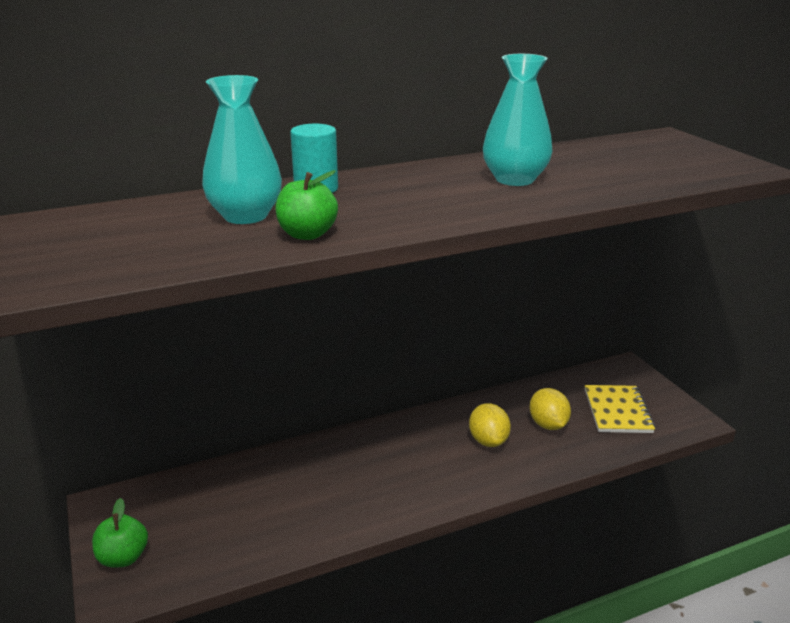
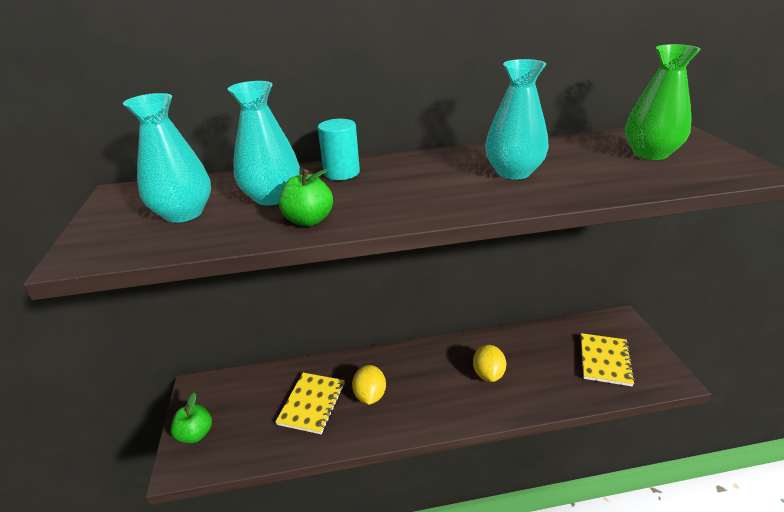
camera: 15 degrees right, 5 degrees up
(142, 237) = (184, 213): none -> turquoise vase
(275, 501) = (312, 404): none -> yellow notebook
(548, 425) = (541, 366): yellow lemon -> yellow lemon (370, 395)
(649, 157) = (650, 153): none -> green vase

